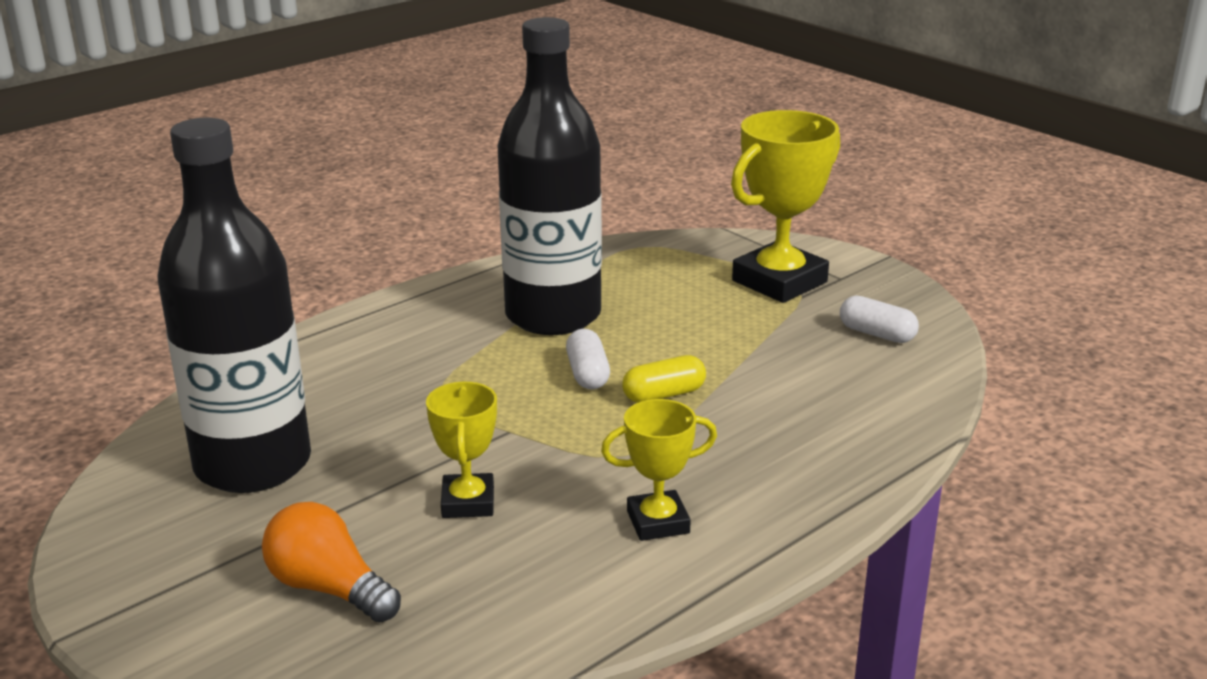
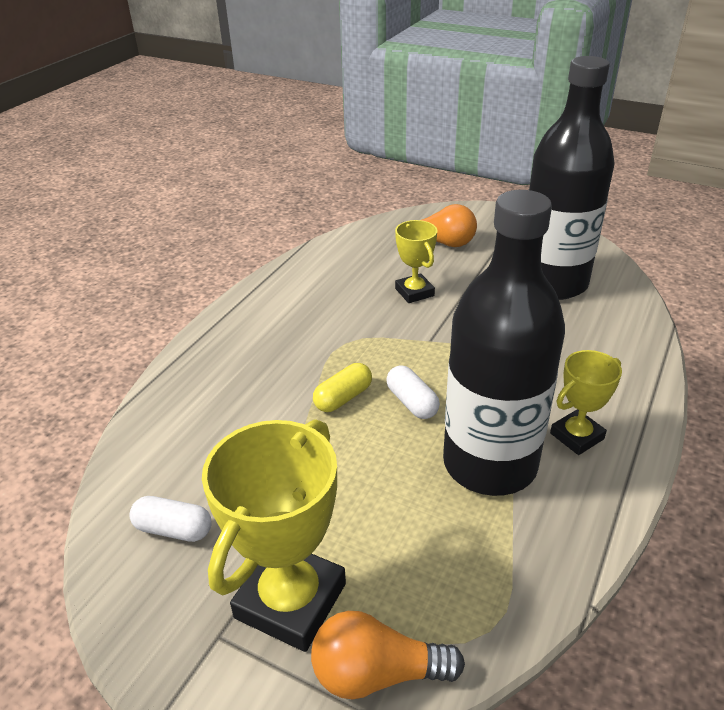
camera: 160 degrees right, 10 degrees up
(658, 522) = (303, 307): yellow trophy -> yellow trophy (577, 436)
(729, 246) = (377, 673): none -> orange light bulb

